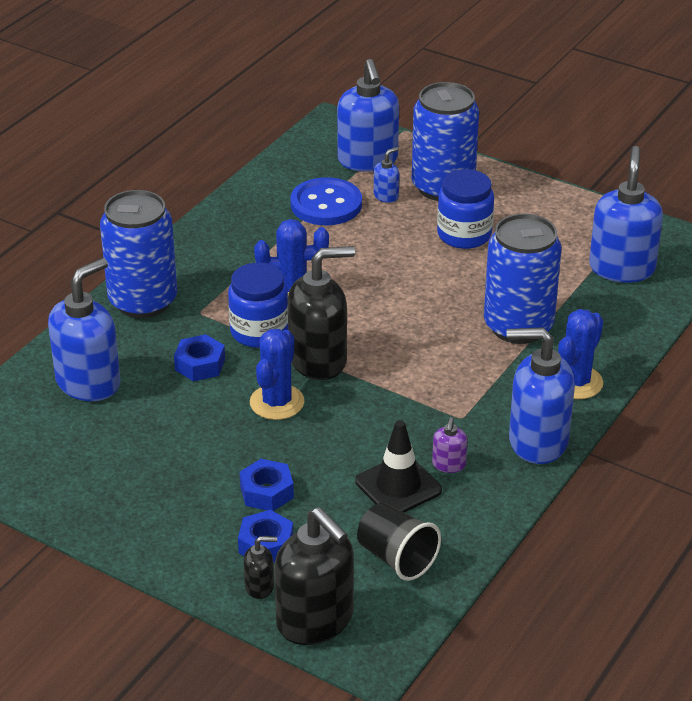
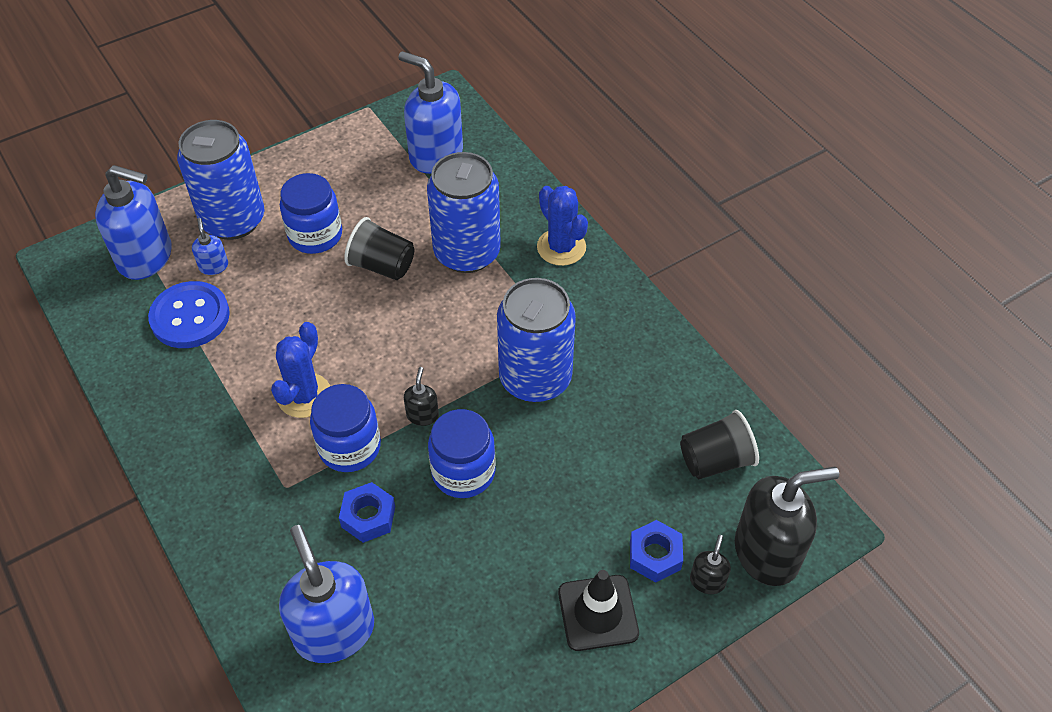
camera: 65 degrees left, 15 degrees up
(143, 301) = (232, 532): blue can -> blue can (535, 378)
(266, 492) = (584, 528): blue nut -> none
(277, 402) = (463, 472): blue cactus -> blue jar
(318, 360) = (422, 415): black soap dispenser -> black soap dispenser, size x0.45
(398, 486) = (626, 423): black traffic cone -> black traffic cone (598, 613)
(448, 465) = (617, 375): purple soap dispenser -> none
(461, 283) = (382, 266): none -> black cup
(537, 441) = (620, 303): blue soap dispenser -> none

